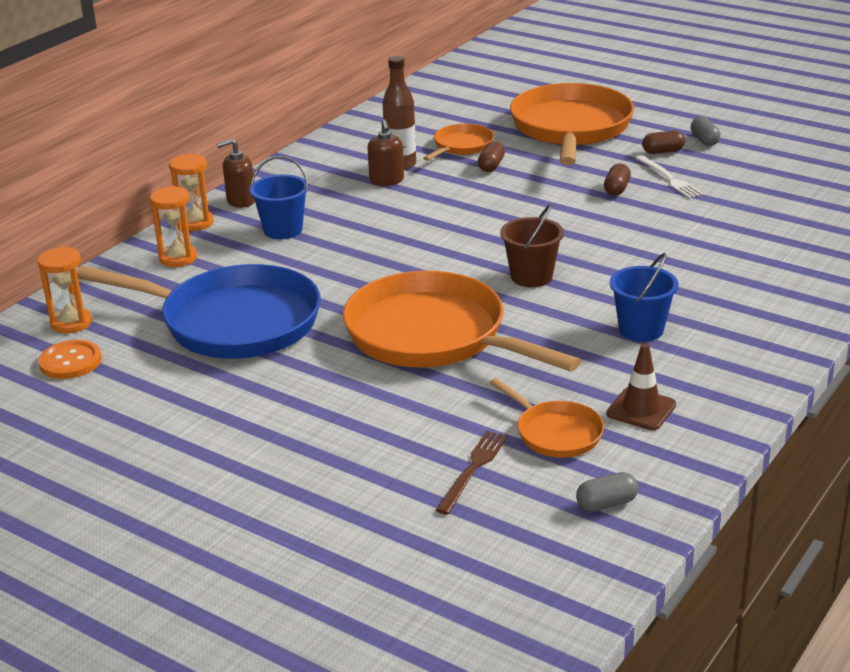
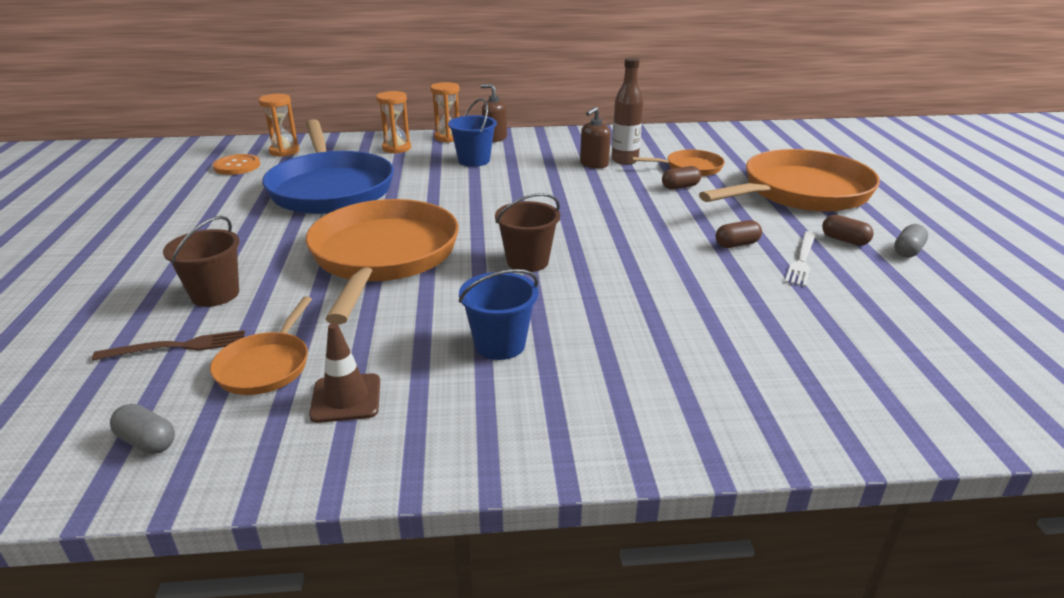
camera: 50 degrees right, 0 degrees up
(396, 434) = (215, 294): none -> brown bucket

